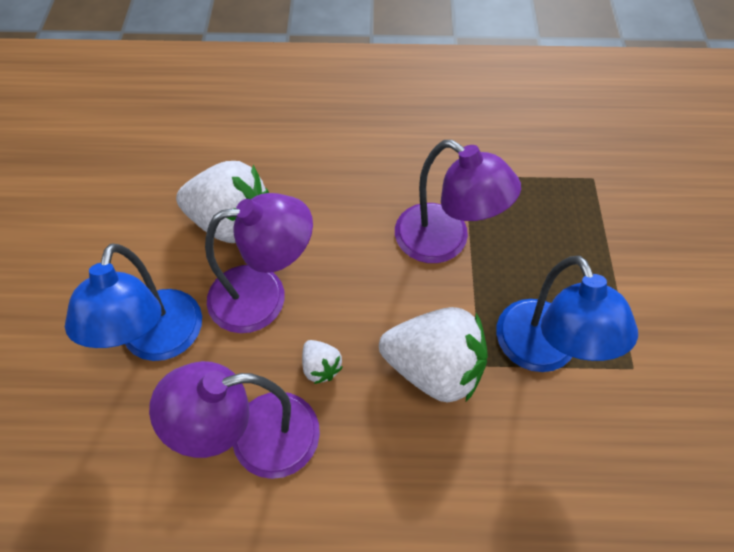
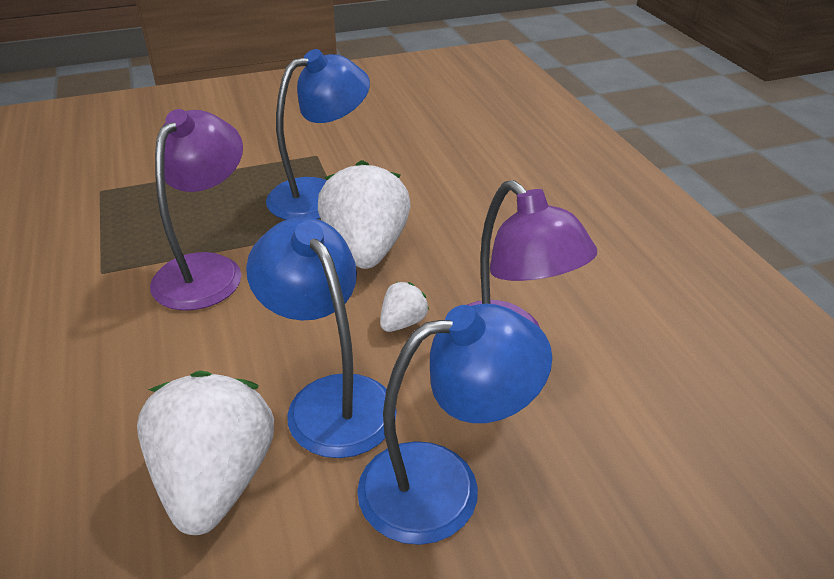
camera: 110 degrees left, 20 degrees down
(264, 295) = (331, 399): purple lamp -> blue lamp

